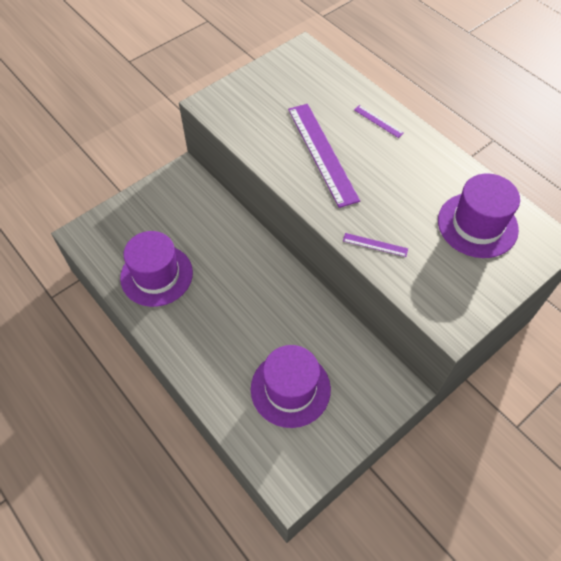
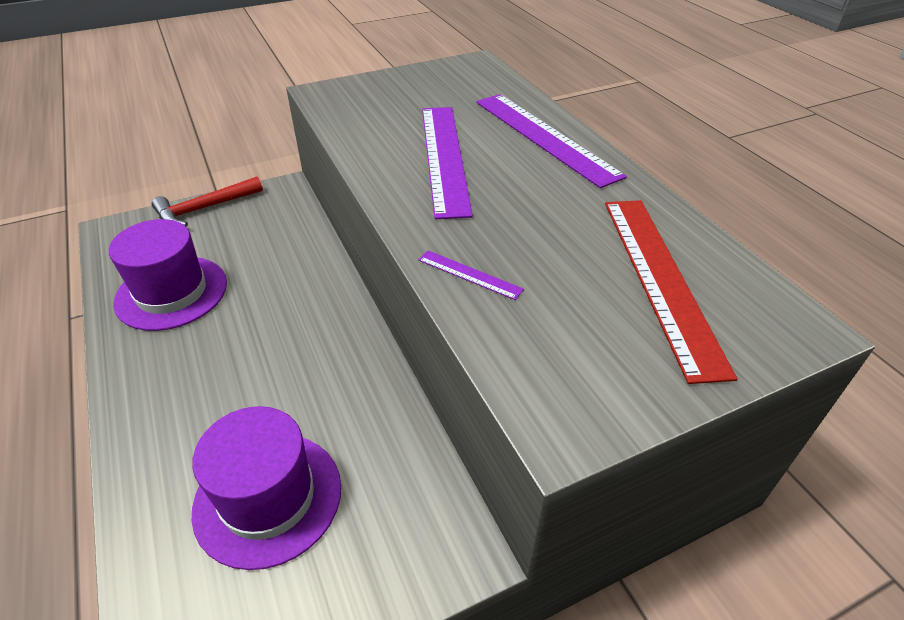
camera: 15 degrees right, 15 degrees down
(136, 202) = (204, 208): none -> red hammer
(378, 121) = (544, 137): purple ruler -> purple ruler, size x2.35
(477, 225) = (661, 279): purple hat -> red ruler

